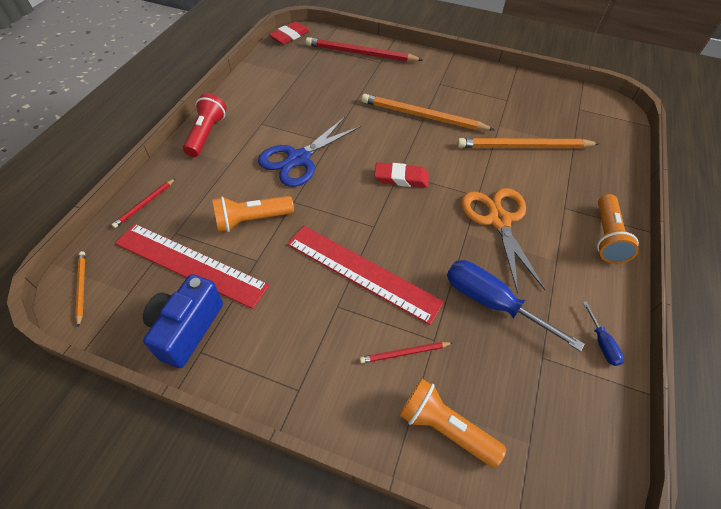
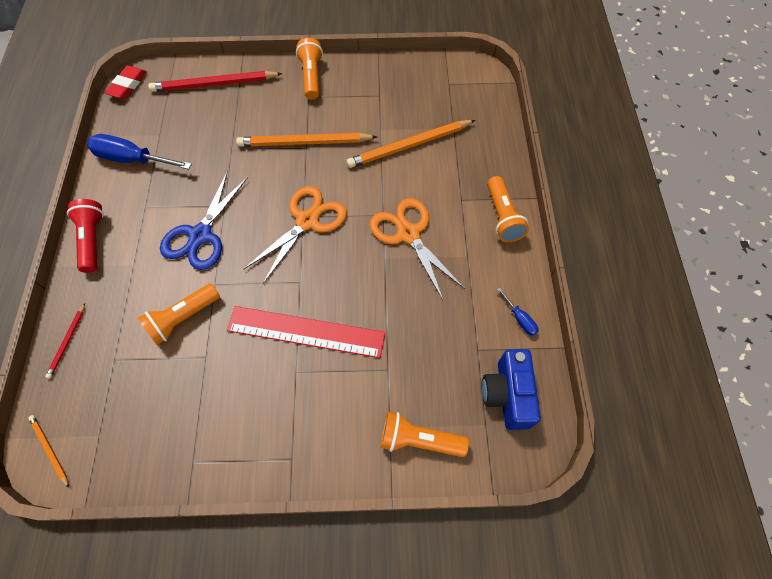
camera: 20 degrees left, 10 degrees up
(187, 329) = (170, 447): blue camera -> blue camera (507, 394)
(190, 264) = (144, 385): red ruler -> none
(401, 178) = (307, 221): red eraser -> orange scissors
(405, 353) = (367, 391): red pencil -> none
(448, 70) = (311, 77): none -> orange flashlight
(492, 303) = (425, 317): blue screwdriver -> blue screwdriver (132, 159)

